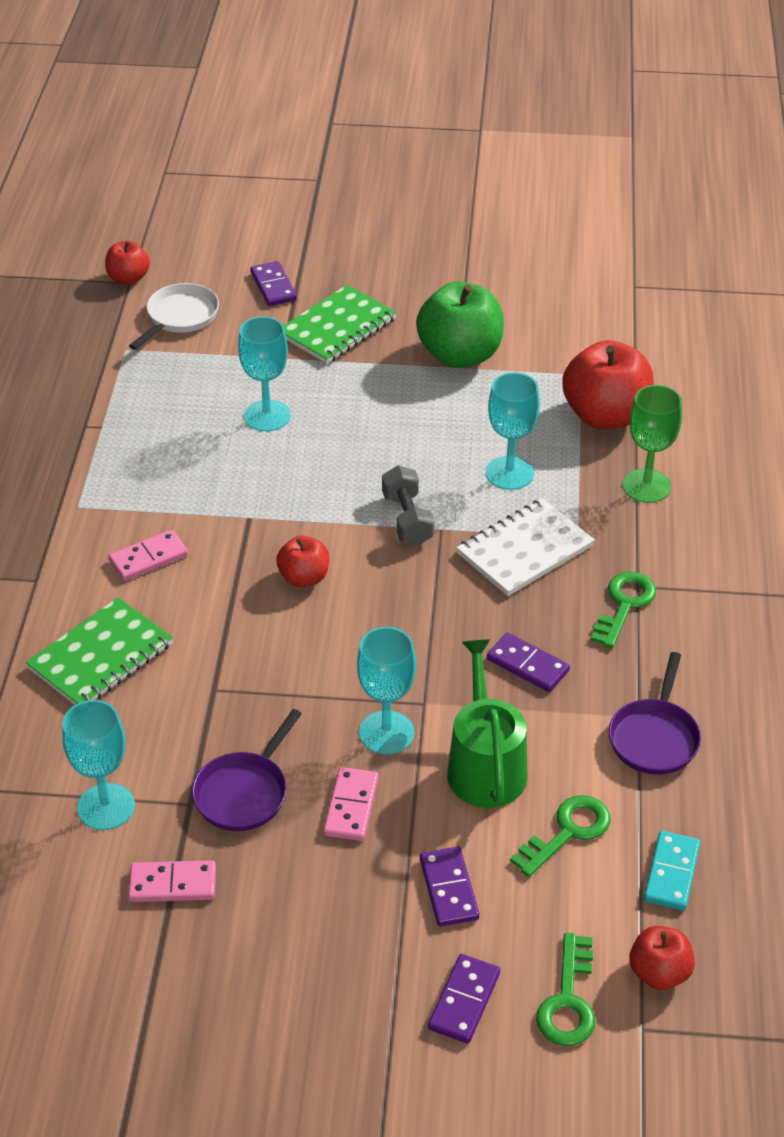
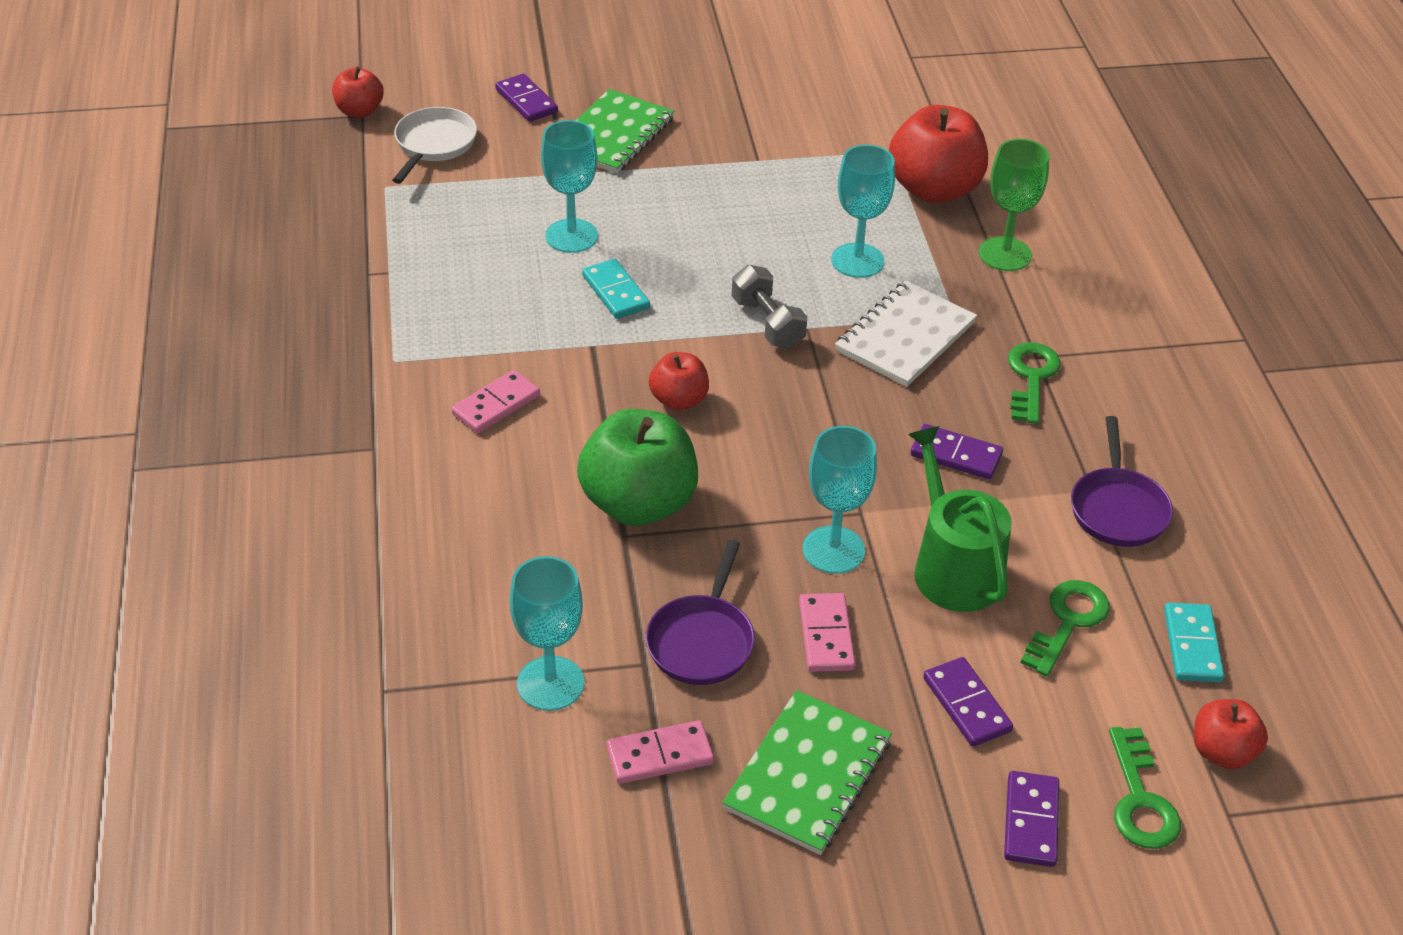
camera: 15 degrees left, 0 degrees up
(101, 656) = (482, 519): green notebook -> green notebook (808, 775)
(286, 472) = (615, 292): none -> turquoise domino
(460, 355) = (757, 147): green apple -> green apple (638, 503)

